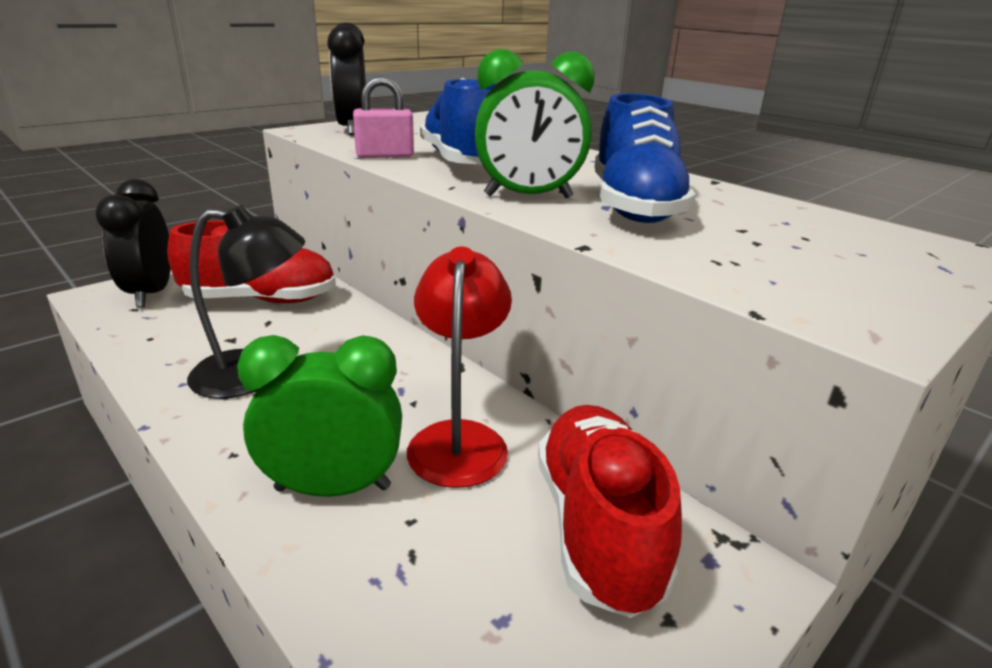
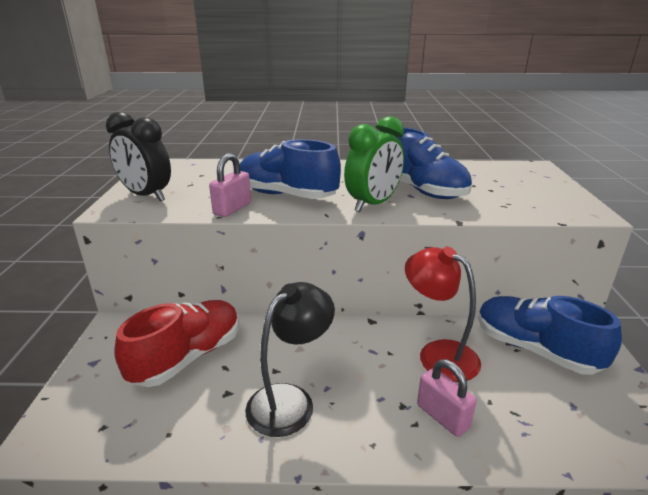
camera: 45 degrees left, 0 degrees up
(151, 294) = (89, 408): black clock -> none
(333, 488) = (442, 416): green clock -> pink padlock
(597, 527) = (535, 349): red shoe -> blue shoe

